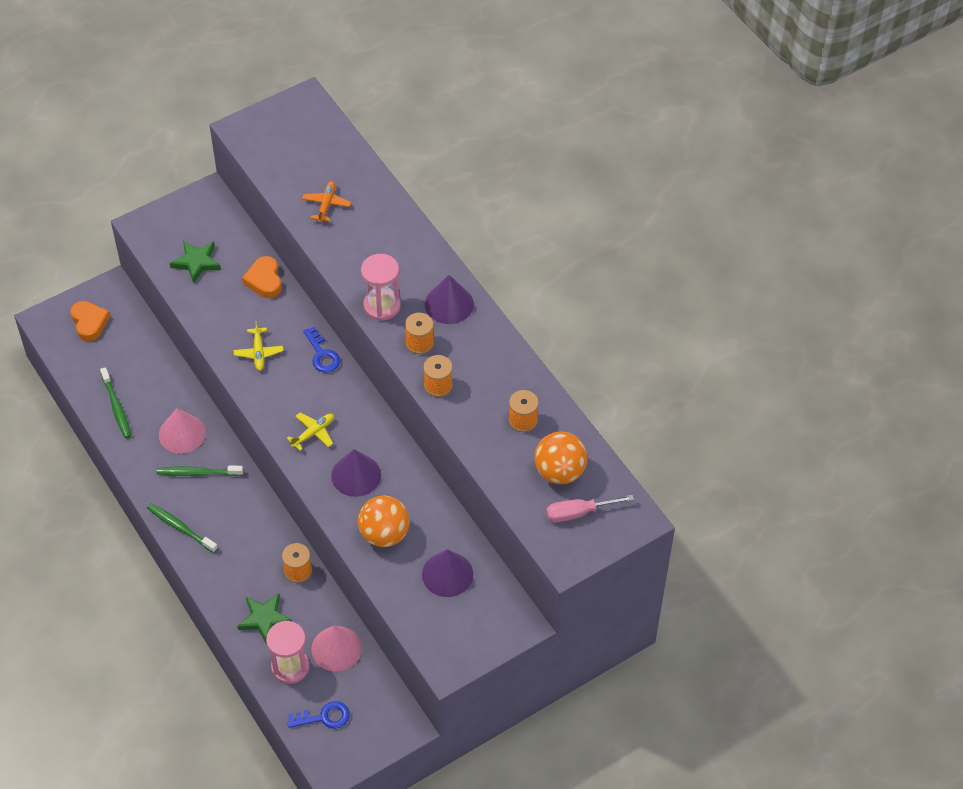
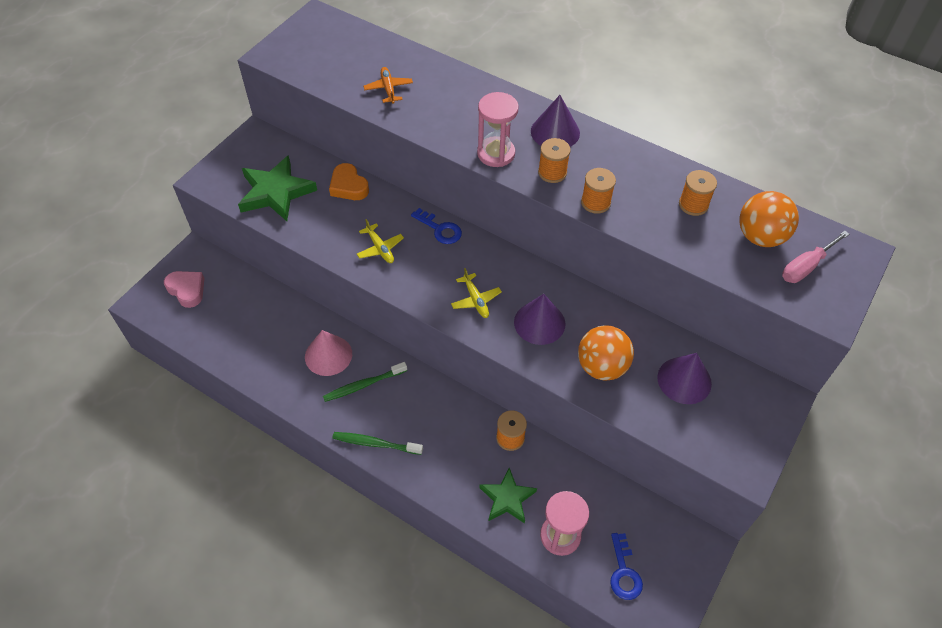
camera: 25 degrees left, 0 degrees up
(89, 323) = (187, 290): orange heart -> pink heart
(116, 407) = (252, 355): green toothbrush -> none
(196, 262) = (276, 192): green star -> green star, size x1.55
(313, 433) = (475, 300): yellow plane -> yellow plane turned 135 degrees clockwise
(324, 717) = (624, 572): blue key -> blue key turned 120 degrees clockwise
(336, 648) = (591, 497): pink cone -> none

